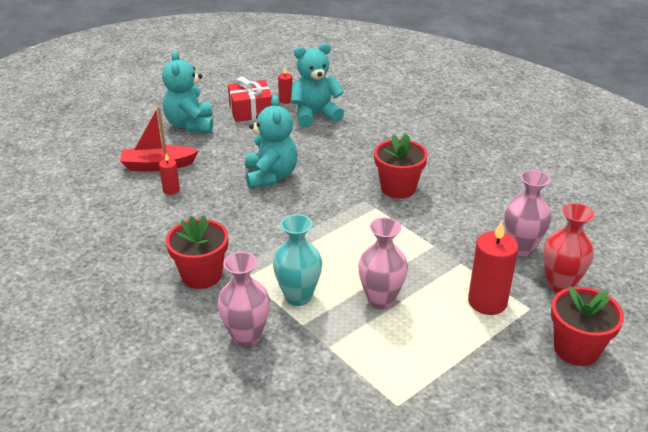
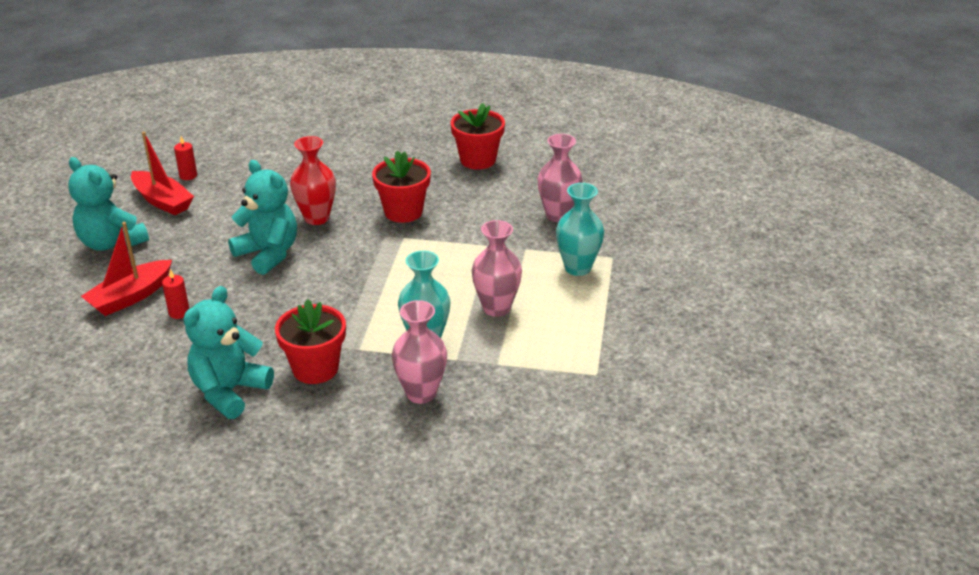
camera: 40 degrees left, 0 degrees up
(251, 111) = (162, 201): red gift -> red boat
(315, 115) = (239, 178): turquoise teddy bear -> turquoise teddy bear (229, 391)
(487, 302) = (577, 268): red candle -> turquoise vase
(560, 284) = (615, 229): red vase -> red vase (316, 218)
(576, 349) = (672, 269): red flower pot -> red flower pot (478, 160)

